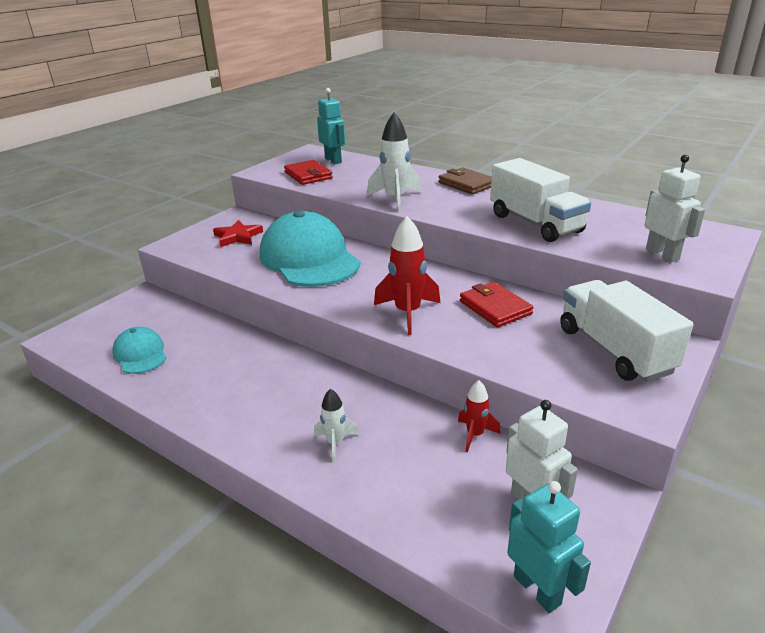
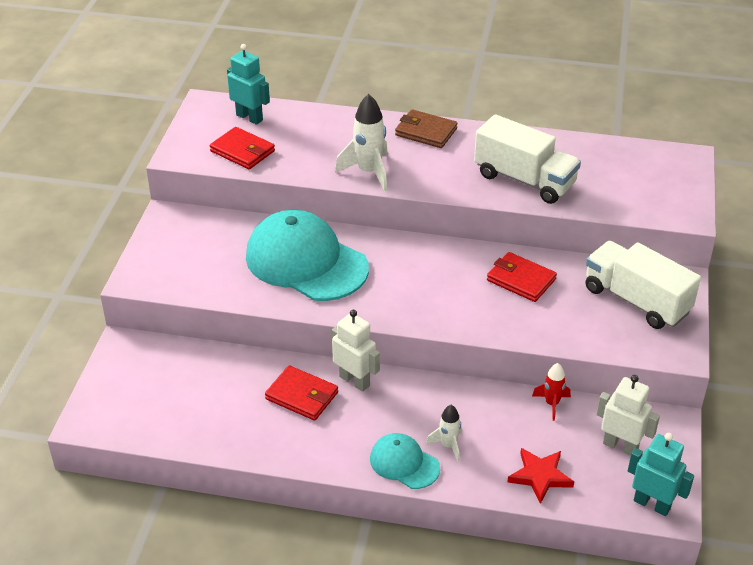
camera: 25 degrees left, 10 degrees up
(140, 354) = (194, 414): turquoise cap -> turquoise cap (404, 463)
(238, 236) = (201, 249): red star -> red star (540, 476)
(238, 363) = (302, 396): none -> red wallet
(408, 313) = (449, 306): red rocket -> none
(662, 254) = (648, 197): white robot -> white robot (354, 381)

